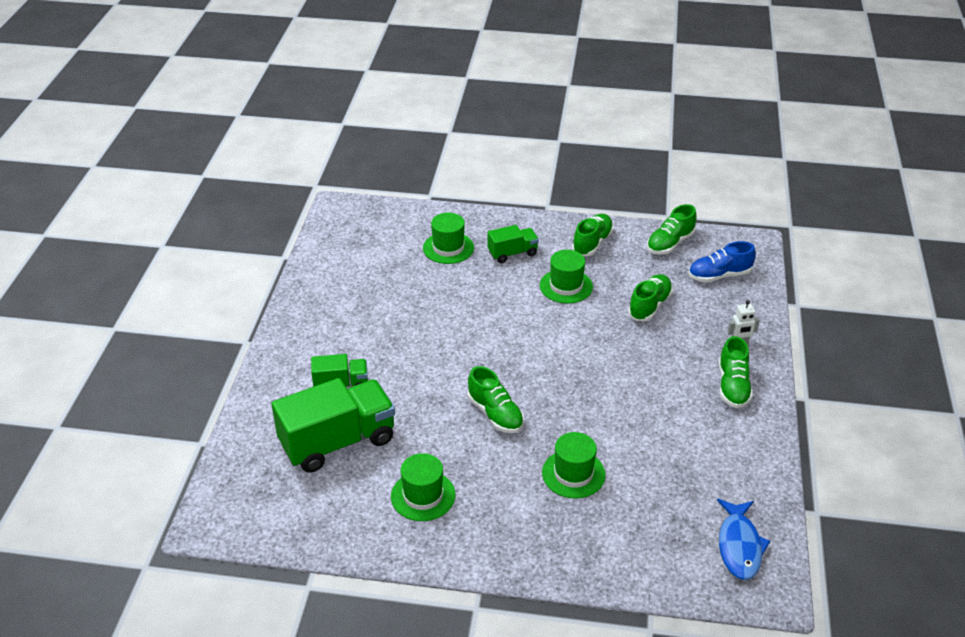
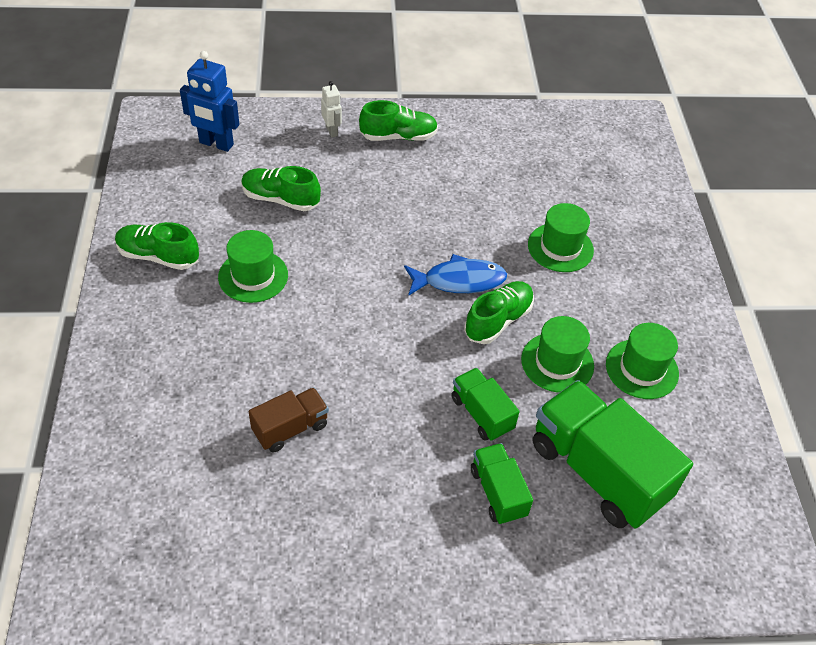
camera: 105 degrees left, 10 degrees up
(425, 293) = (290, 428): none -> brown truck
(448, 248) = (178, 417): green hat -> green hat (557, 362)
(512, 253) = (186, 338): green truck -> green truck (481, 414)
(670, 243) = (155, 184): green shoe -> none
(719, 275) = (216, 144): blue shoe -> blue robot
(739, 546) = (598, 136): blue fish -> blue fish (459, 281)

